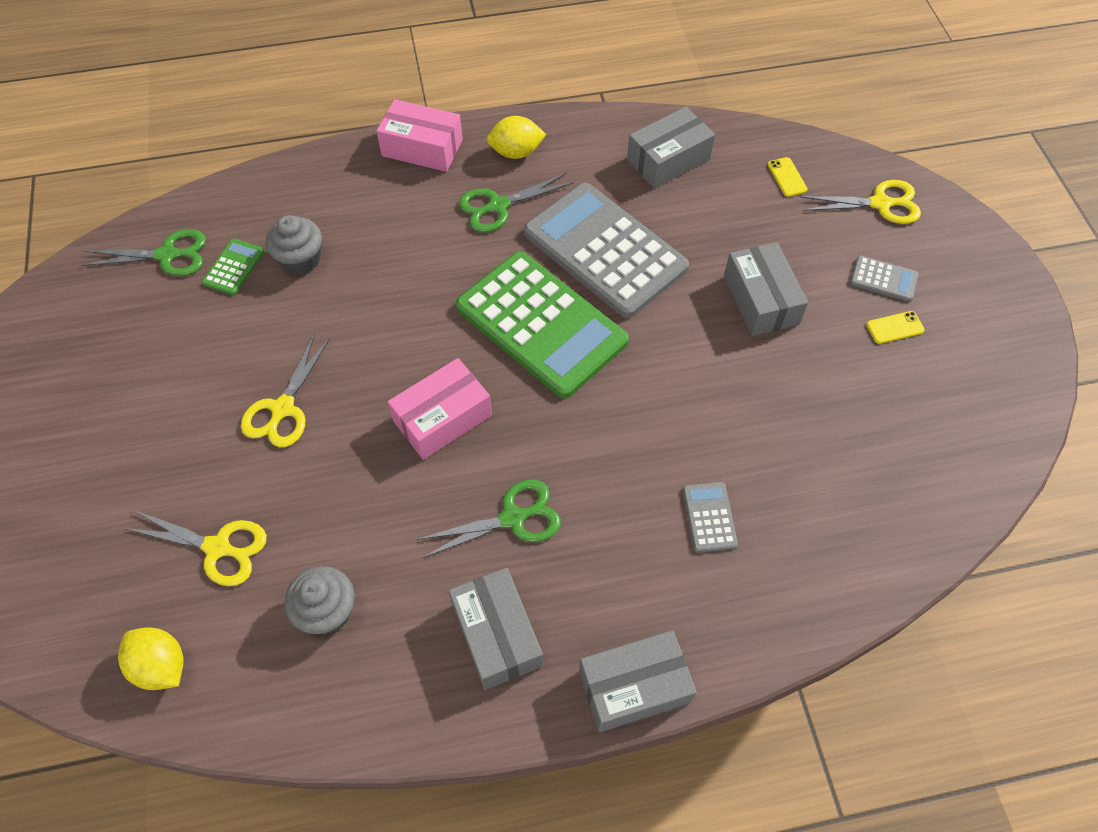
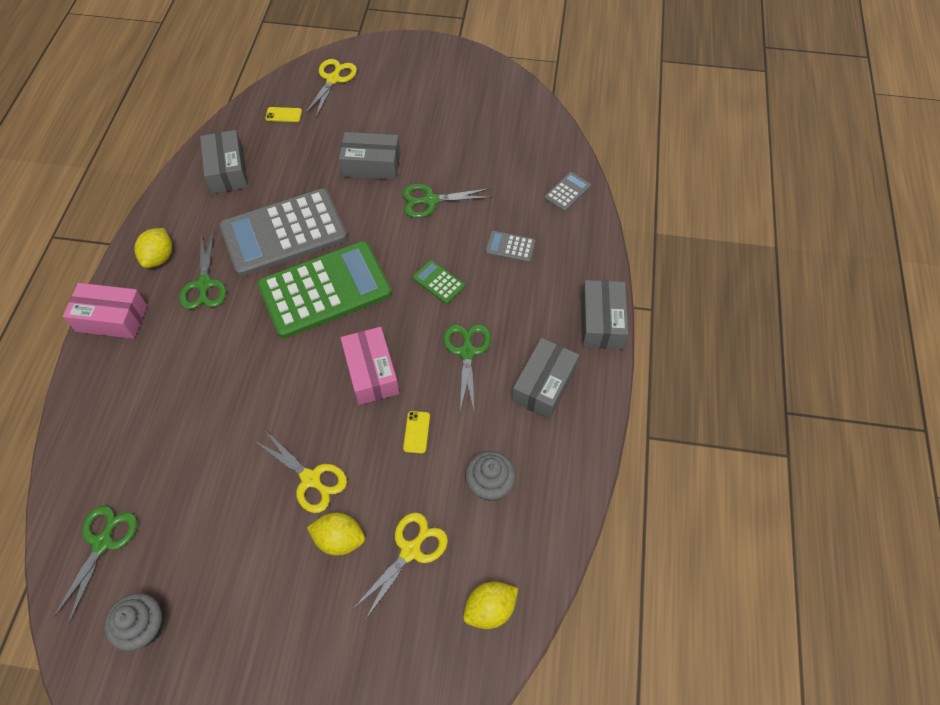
camera: 70 degrees left, 0 degrees up
(216, 466) = (339, 539): none -> yellow lemon
(234, 267) = (150, 489): green calculator -> green calculator (438, 282)
(300, 259) = (172, 435): grey cupcake -> grey cupcake (144, 626)
(422, 148) = (112, 318): pink box -> pink box turned 60 degrees clockwise
(497, 635) = (543, 385): grey box -> grey box turned 60 degrees counterclockwise
(738, 389) = (430, 200): none -> green scissors
(883, 279) = (389, 101): grey calculator -> grey calculator (567, 192)
(895, 328) = (426, 110): yellow phone -> yellow phone (416, 432)

